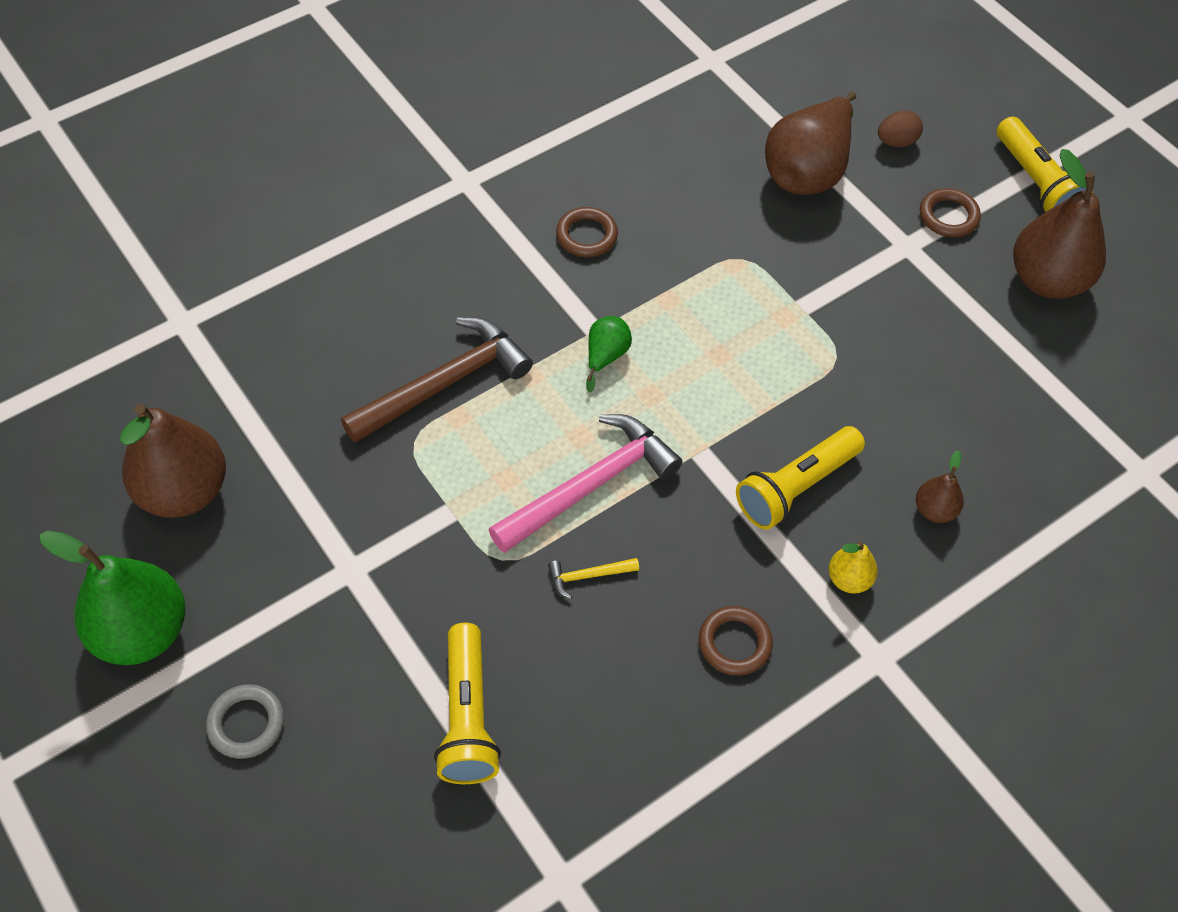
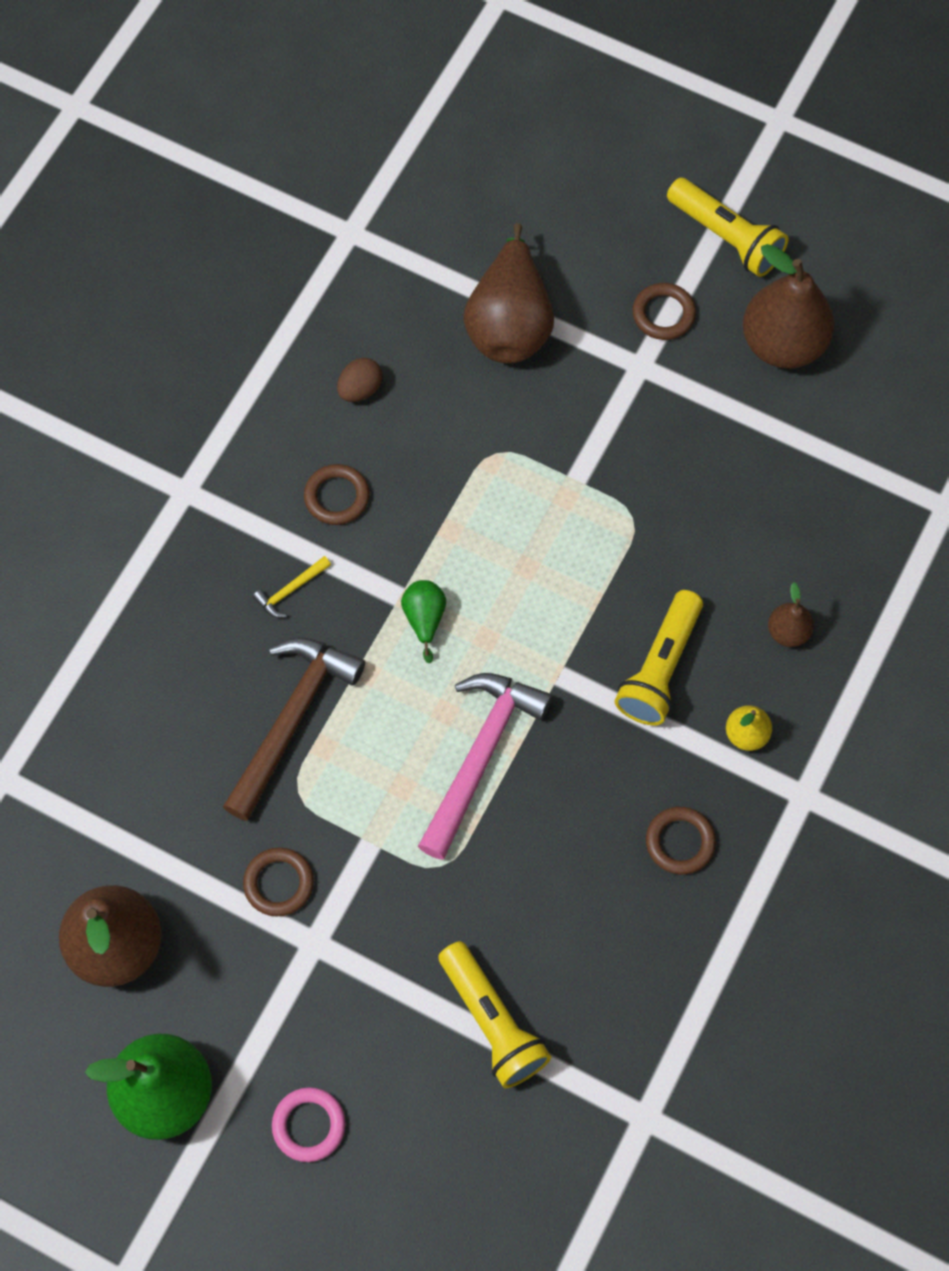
camera: 25 degrees left, 10 degrees up
(246, 723) = (309, 1125): grey ring -> pink ring
(351, 506) = (279, 883): none -> brown ring
(588, 576) = (524, 843): yellow hammer -> yellow hammer (290, 590)
(896, 142) = (576, 250): brown egg -> brown egg (360, 389)

